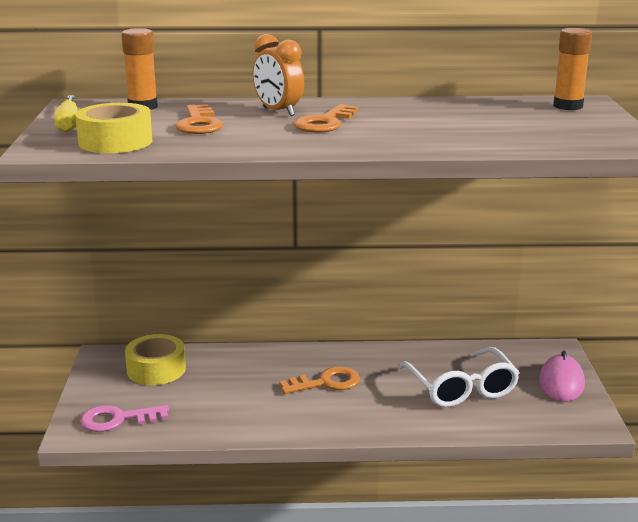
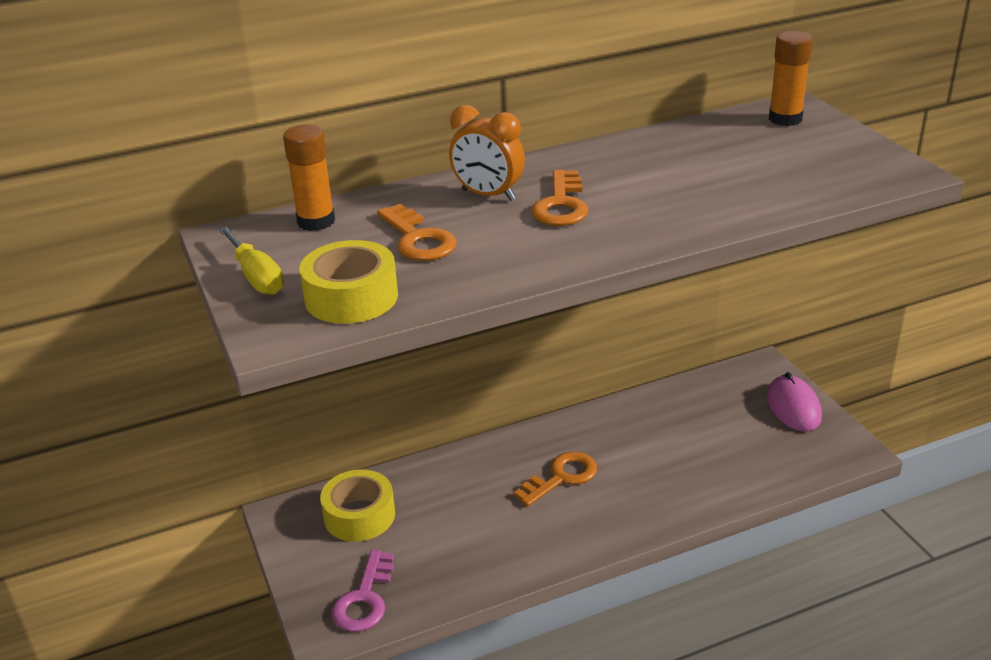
camera: 20 degrees left, 10 degrees up
(118, 419) = (364, 599): pink key -> pink key turned 45 degrees counterclockwise
(461, 388) = (703, 443): white glasses -> none

